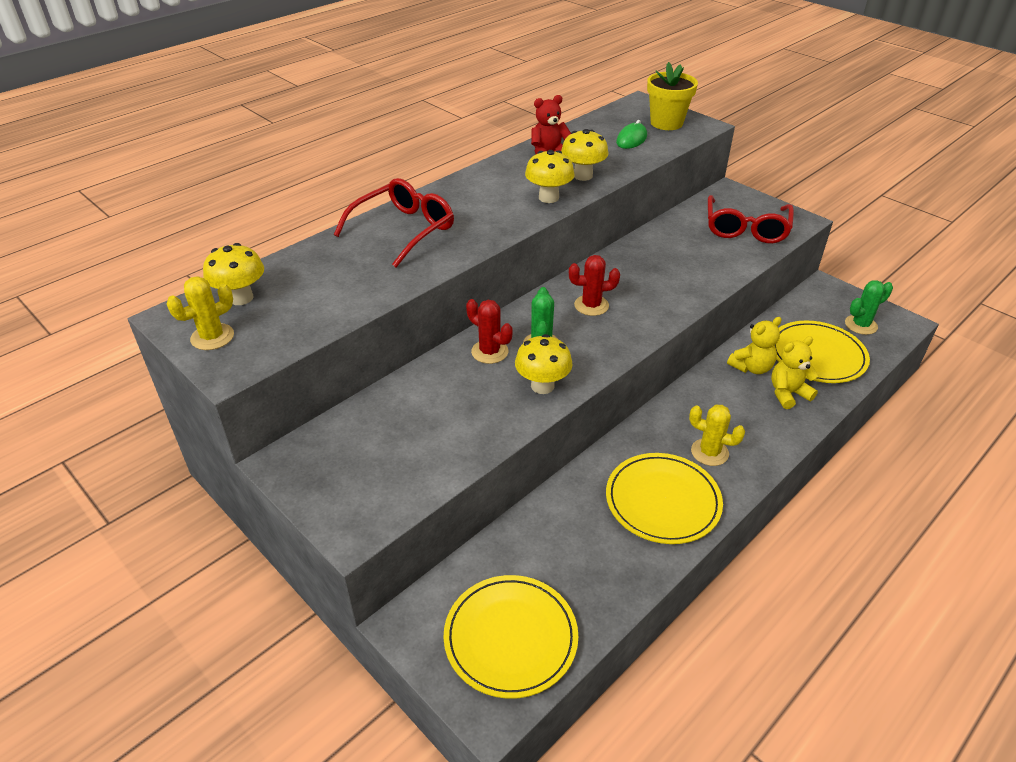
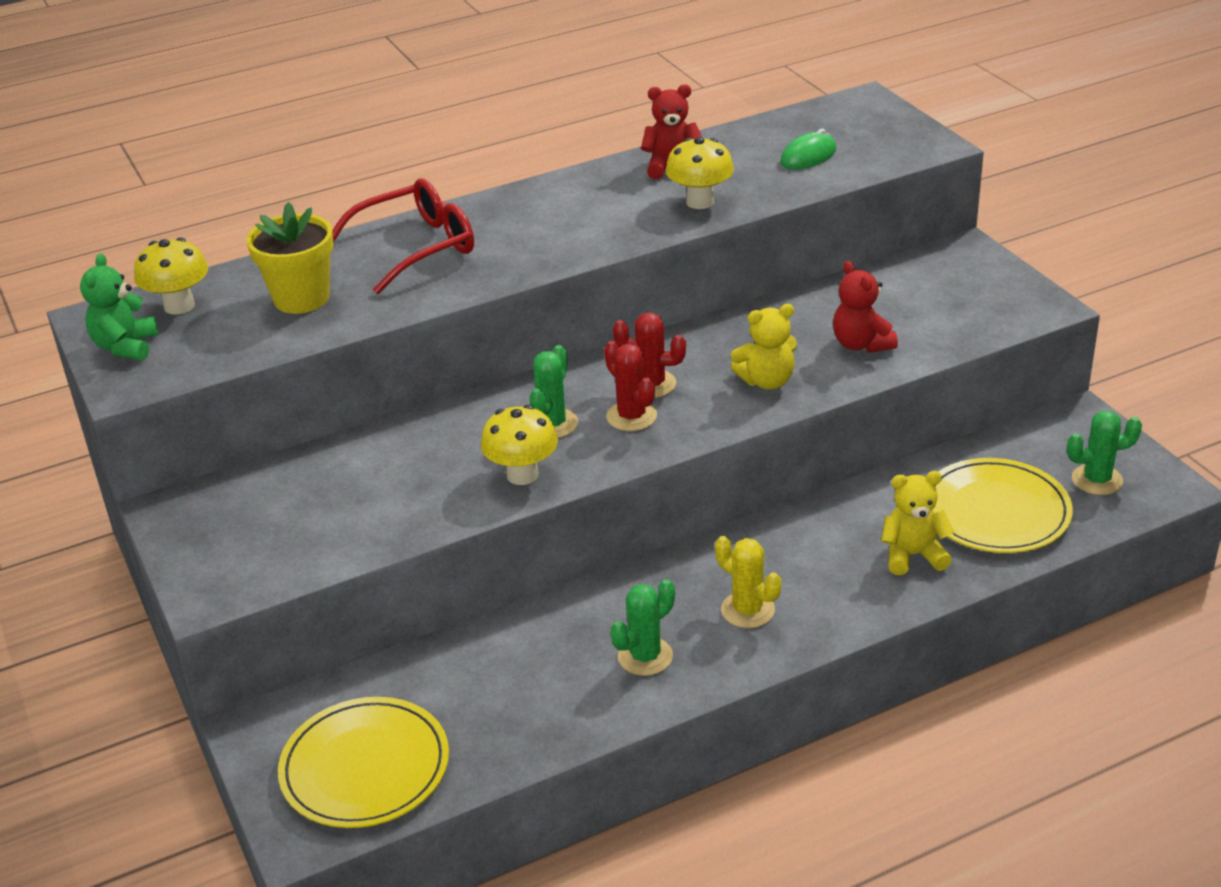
camera: 20 degrees right, 5 degrees down
(212, 337) = (126, 346): yellow cactus -> green teddy bear
(489, 352) = (481, 423): red cactus -> red cactus (631, 416)
(548, 197) = (631, 227): yellow mushroom -> none
(662, 501) = (645, 656): yellow plate -> green cactus
(666, 123) = (879, 136): yellow flower pot -> yellow flower pot (301, 298)
(708, 259) = (861, 344): none -> red teddy bear
(746, 229) = (950, 309): red glasses -> none
(751, 367) = (883, 512): yellow teddy bear -> yellow teddy bear (767, 381)

